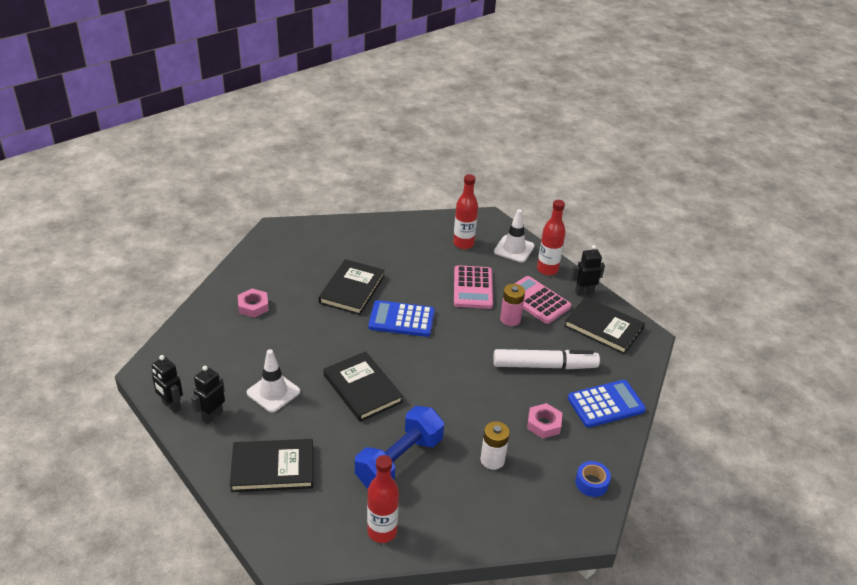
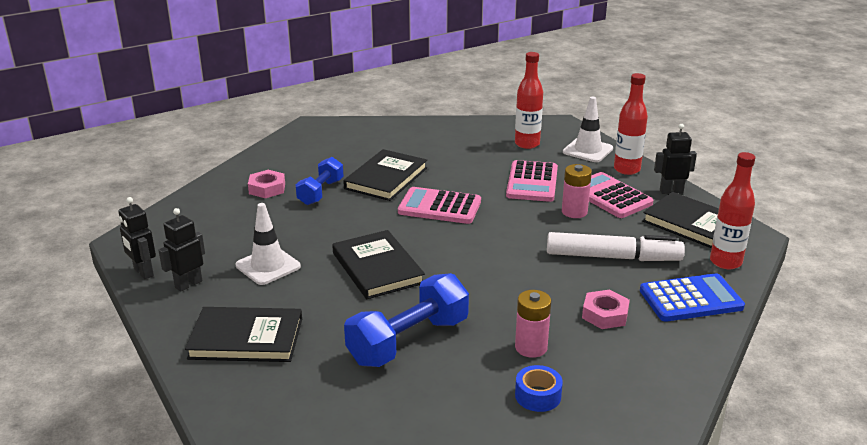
camera: 10 degrees right, 10 degrees down
(300, 308) = (321, 192): none -> blue dumbbell
(382, 531) = (369, 414): red bottle -> red bottle (725, 262)
(401, 319) = (439, 207): blue calculator -> pink calculator
(492, 460) = (531, 347): white battery -> pink battery
(591, 483) = (664, 380): blue tape -> blue tape (538, 396)

